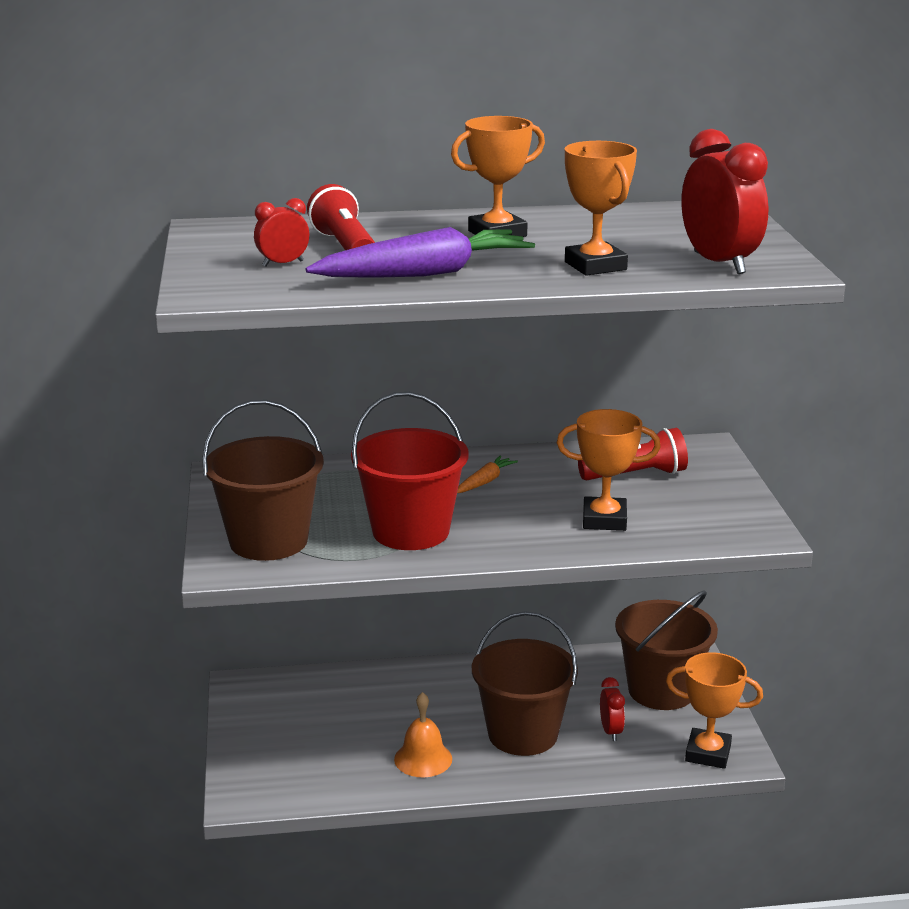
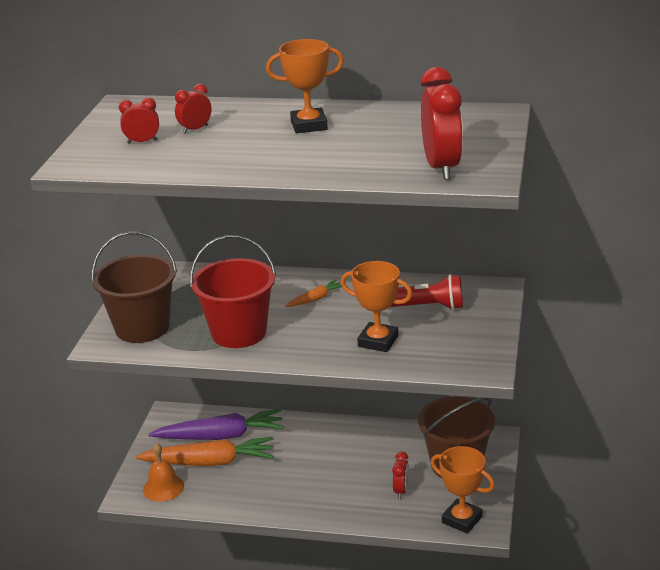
camera: 20 degrees right, 5 degrees up
(334, 736) = (210, 462): none -> orange carrot
(344, 246) = (195, 129): red flashlight -> red clock
(423, 759) = (260, 489): orange bell -> orange bell (163, 487)
(425, 273) = (227, 159): purple carrot -> purple carrot (221, 436)
(522, 734) = (338, 482): brown bucket -> none
(595, 266) = (350, 162): orange trophy -> none

